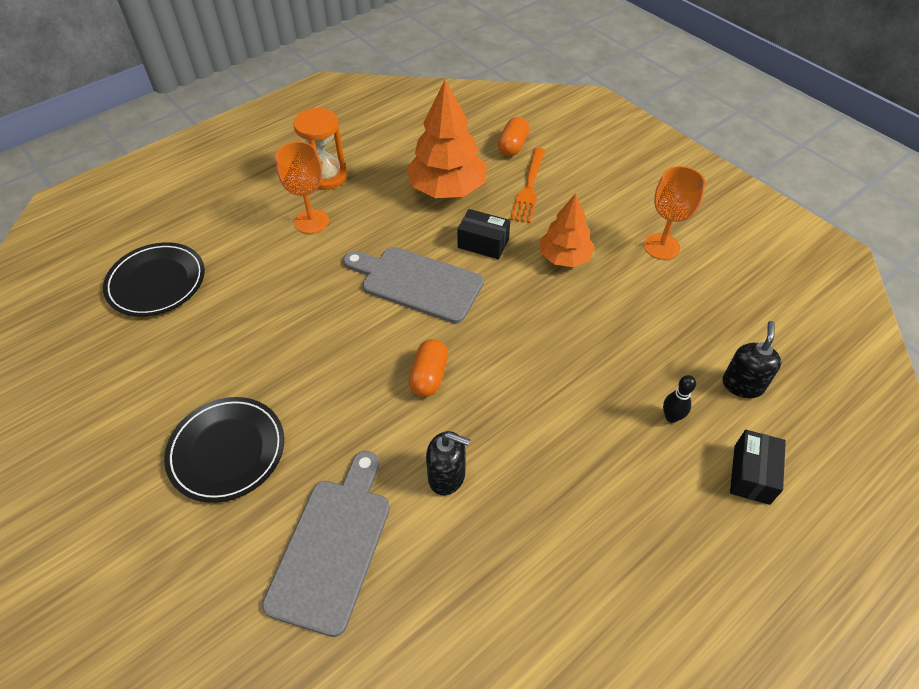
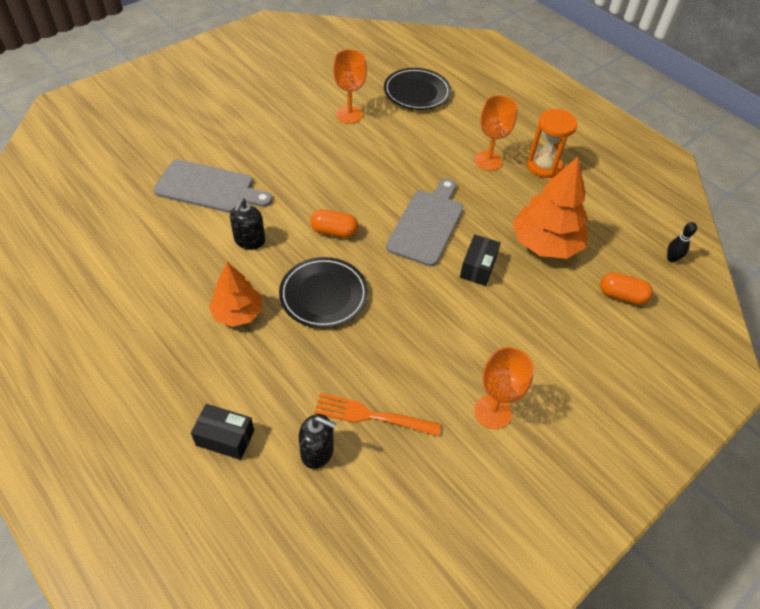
camera: 85 degrees right, 0 degrees up
(189, 362) = (349, 115): none -> orange goblet
(227, 451) = (280, 138): black plate -> black plate (323, 295)
(529, 188) = (560, 305): orange fork -> orange fork (372, 416)
(564, 257) = (467, 326): orange tree -> orange tree (238, 313)
(671, 417) = (286, 386): black bowling pin -> black bowling pin (671, 259)

